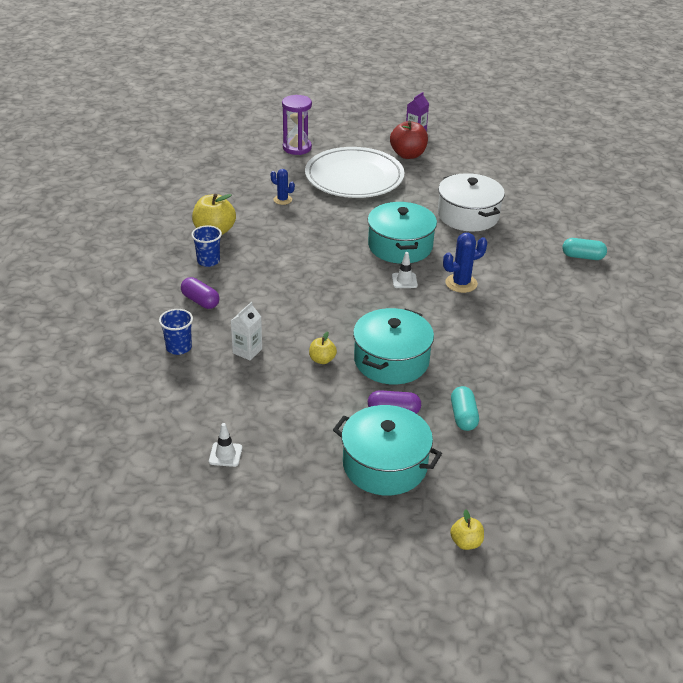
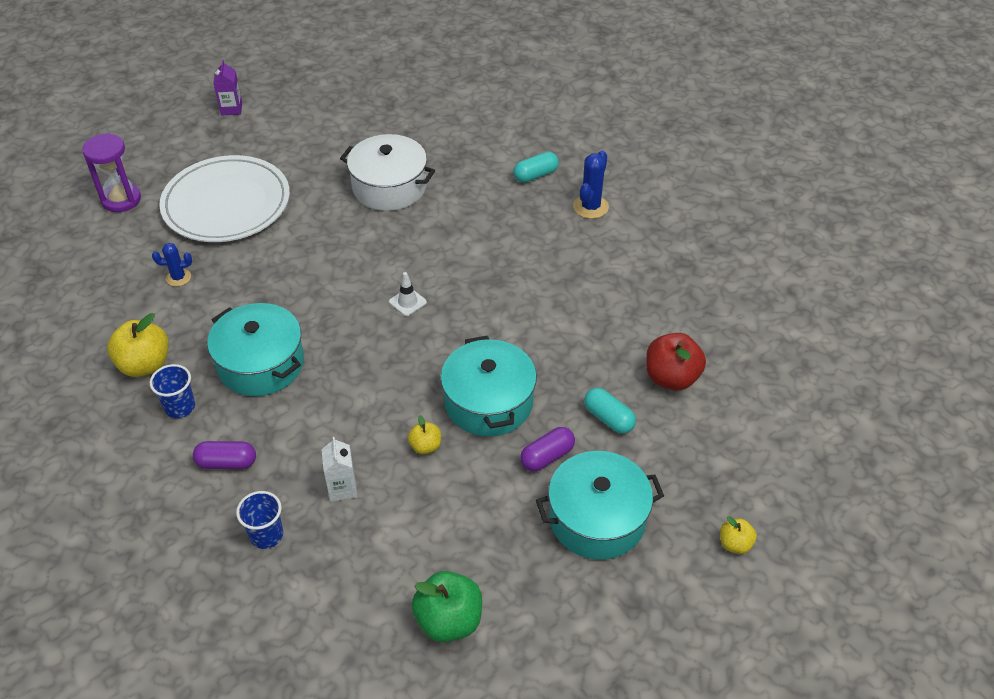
camera: 40 degrees left, 10 degrees up
(225, 454) = (449, 620): white traffic cone -> green apple
(400, 246) = (361, 263): turquoise pot -> turquoise pot (261, 364)
(408, 155) = (254, 143): red apple -> red apple (671, 378)
(461, 283) = (462, 272): blue cactus -> blue cactus (590, 207)

